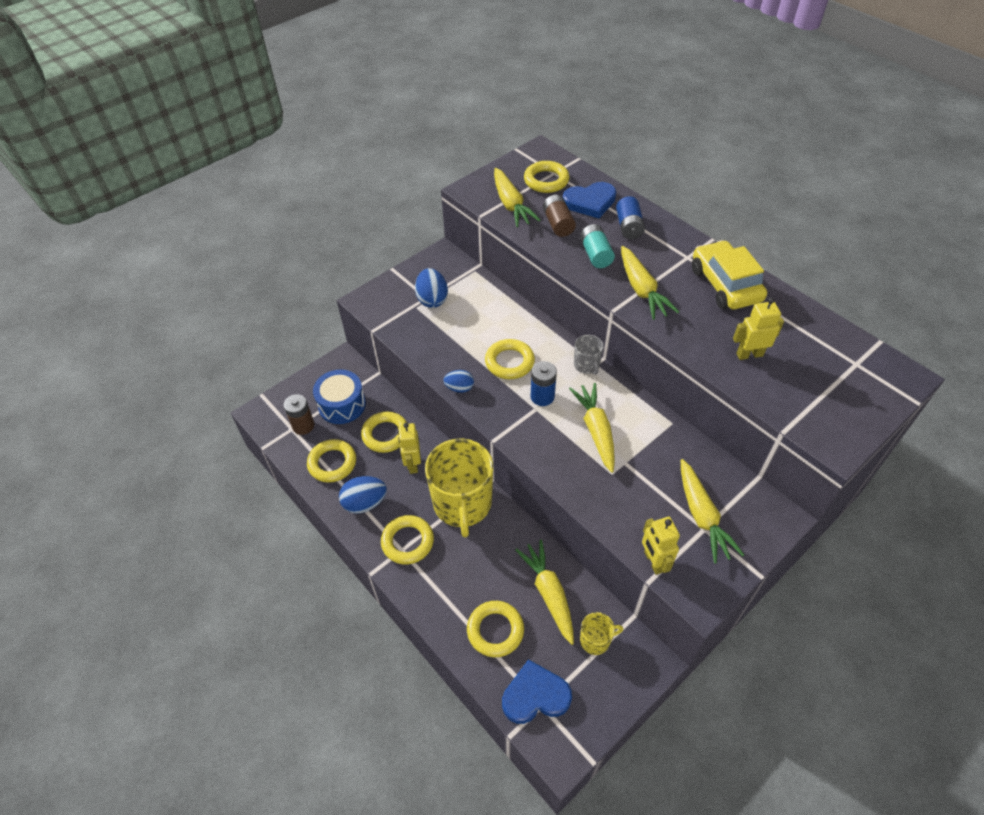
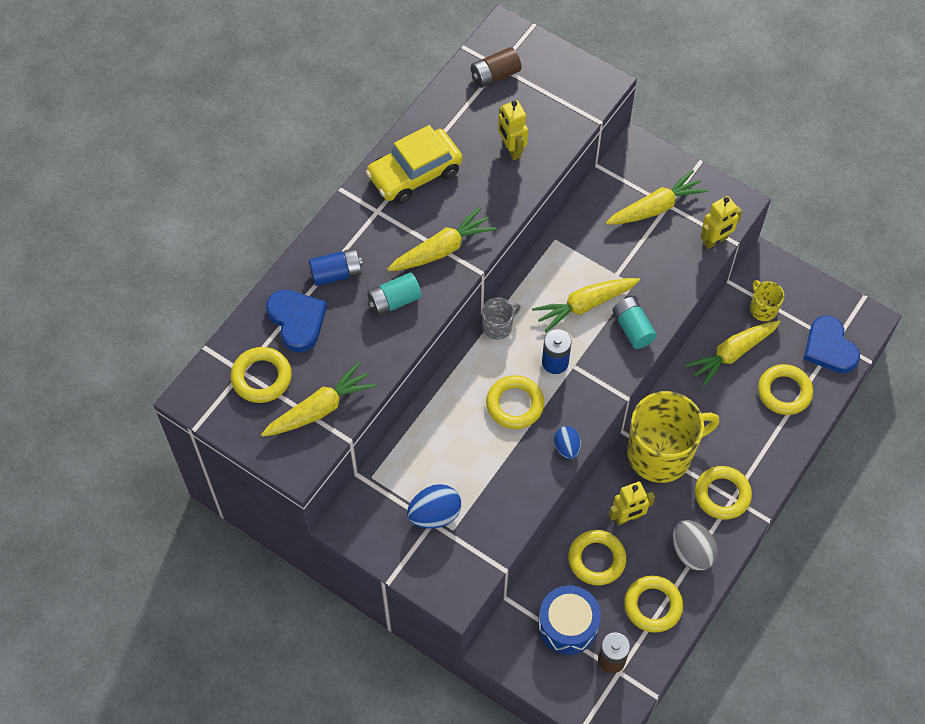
camera: 105 degrees left, 10 degrees up
(365, 503) = (692, 552): blue egg -> grey egg
(558, 224) = (347, 349): brown battery -> brown battery (495, 75)
(563, 462) = (633, 328): none -> turquoise battery

